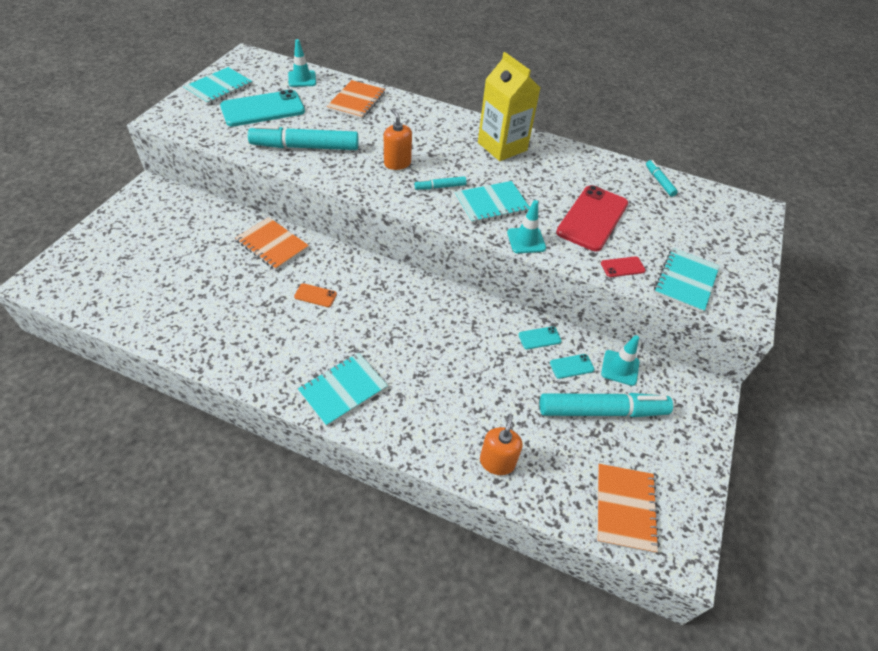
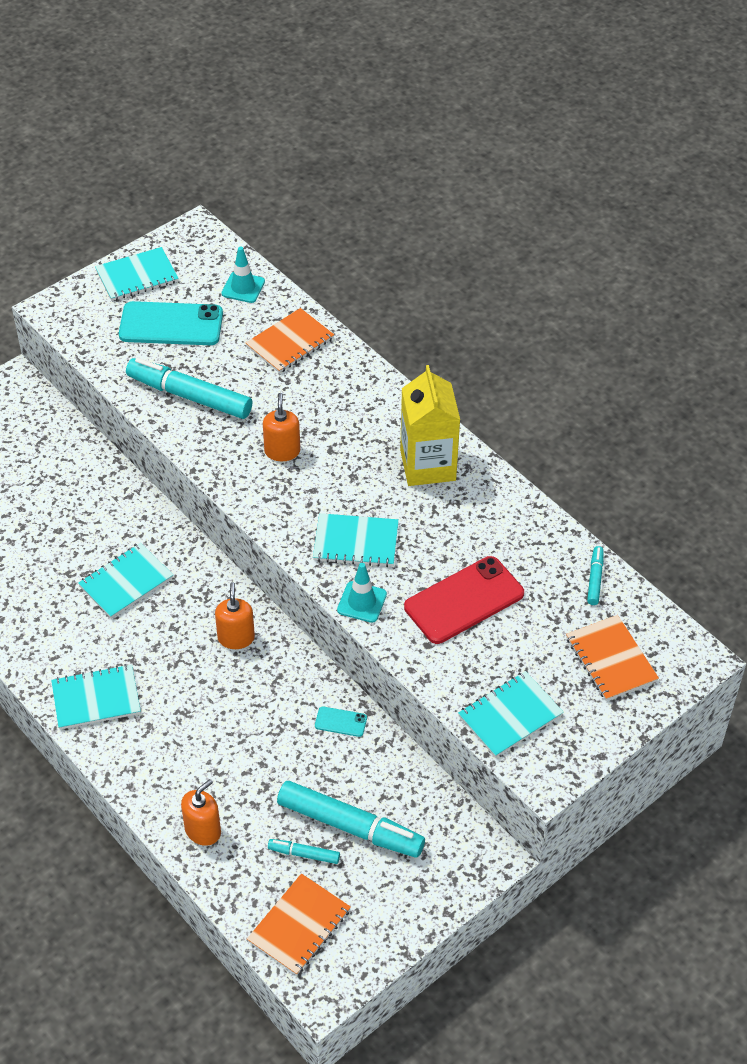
camera: 30 degrees right, 0 degrees up
(272, 245) = (112, 502): orange notebook -> orange notebook (611, 659)
(315, 295) = (126, 582): orange phone -> turquoise notebook
(424, 306) = (236, 638): none -> orange soap dispenser
(440, 187) = (311, 500): turquoise marker -> turquoise marker (304, 854)
(571, 366) = (353, 767): turquoise phone -> none
(620, 368) = (407, 790): turquoise traffic cone -> none
(622, 267) = (449, 673): red phone -> none

